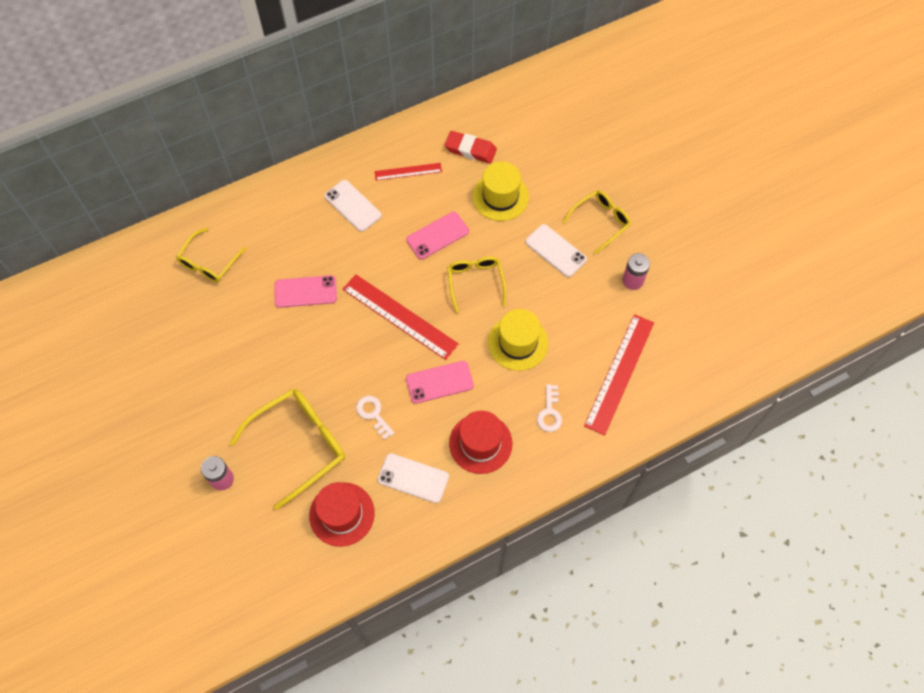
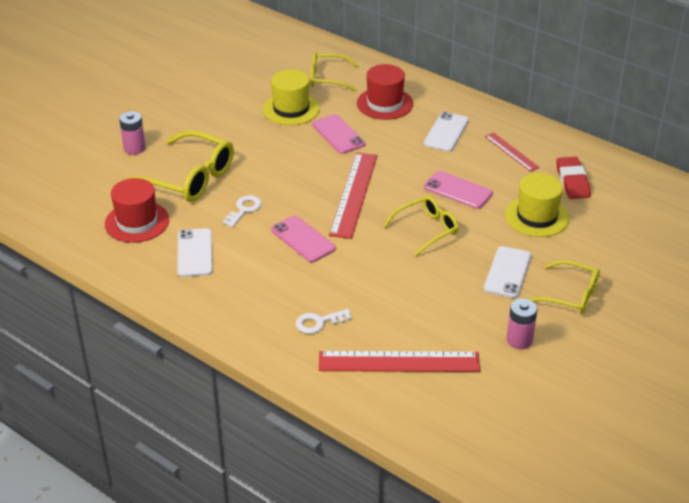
camera: 65 degrees right, 25 degrees down
(480, 443) = (255, 285): red hat -> red hat (384, 103)
(518, 343) = (381, 277): yellow hat -> yellow hat (291, 109)

